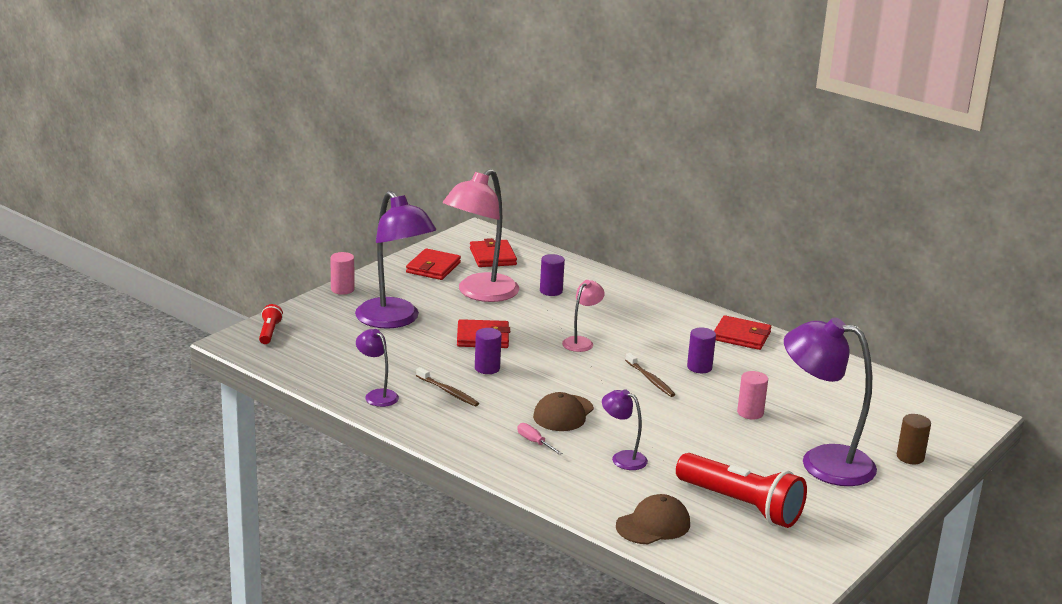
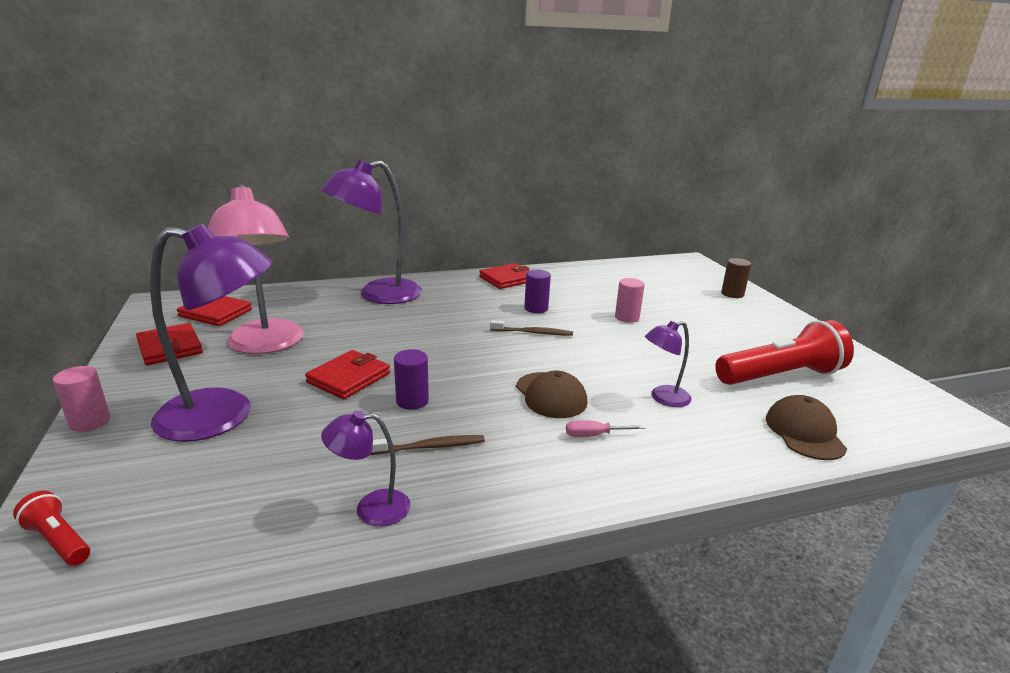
camera: 55 degrees left, 0 degrees up
(551, 291) = (324, 314): purple cylinder -> none
(581, 342) = (431, 335): pink lamp -> none
(822, 462) = (723, 321): purple lamp -> purple lamp (378, 295)

